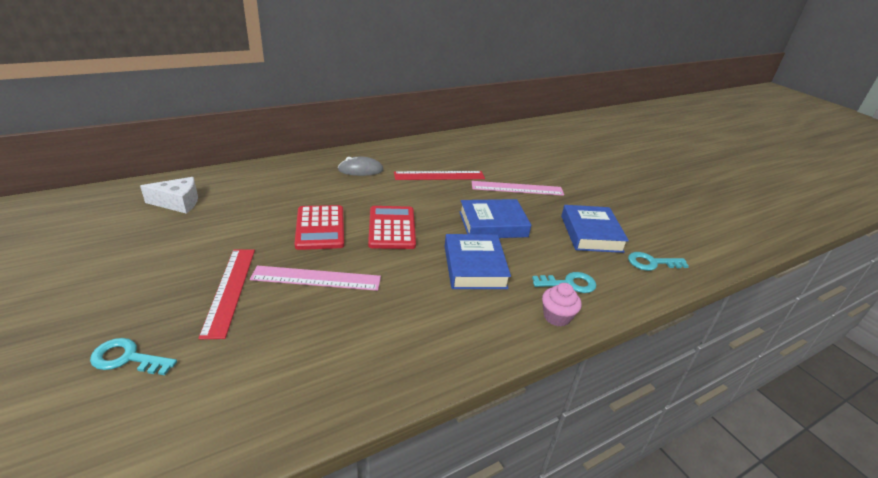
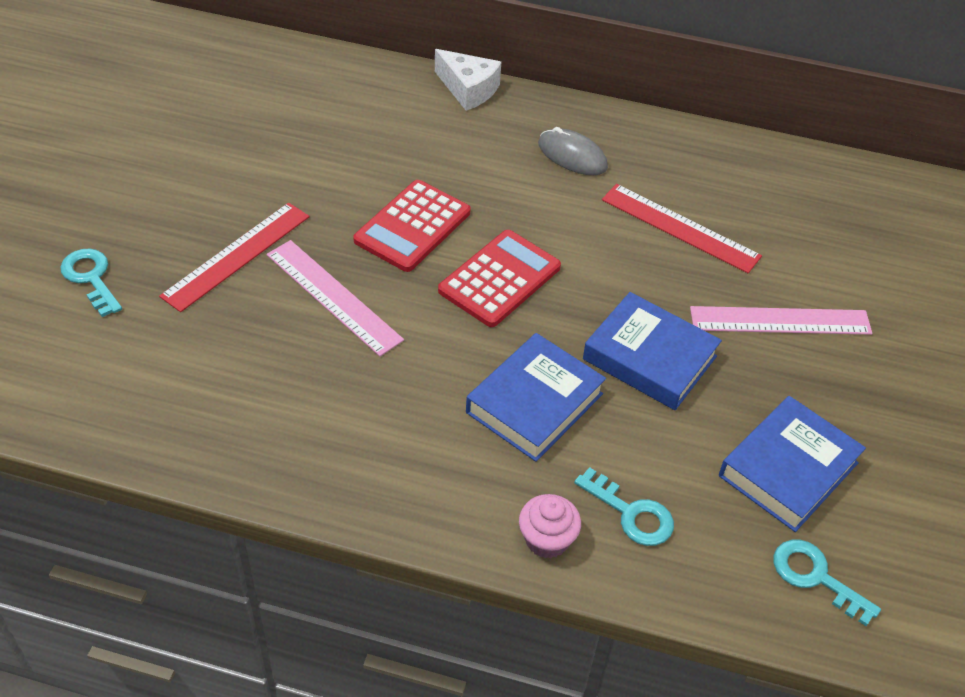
camera: 45 degrees right, 15 degrees up
(178, 203) = (296, 98): white cheese -> white cheese (468, 89)
(517, 188) = (780, 321): pink ruler -> pink ruler turned 45 degrees counterclockwise

